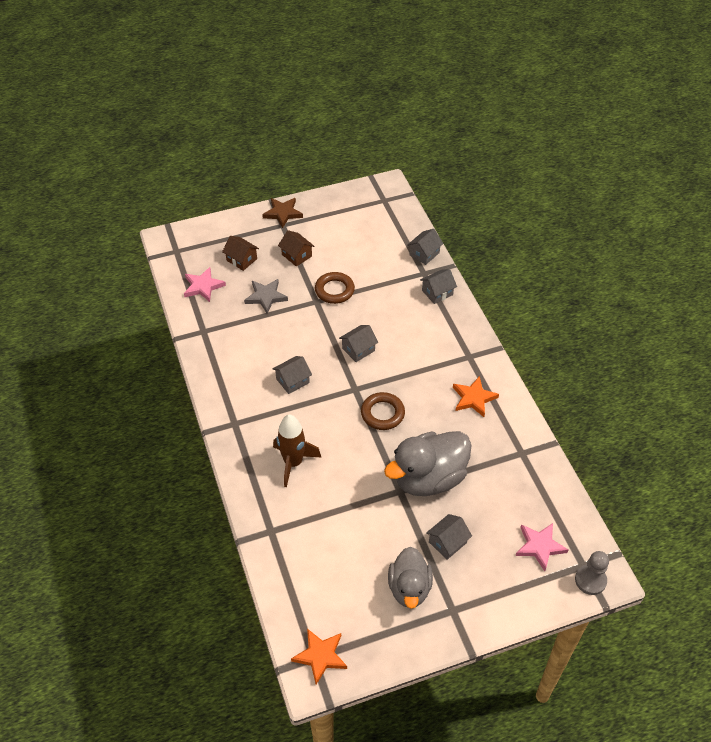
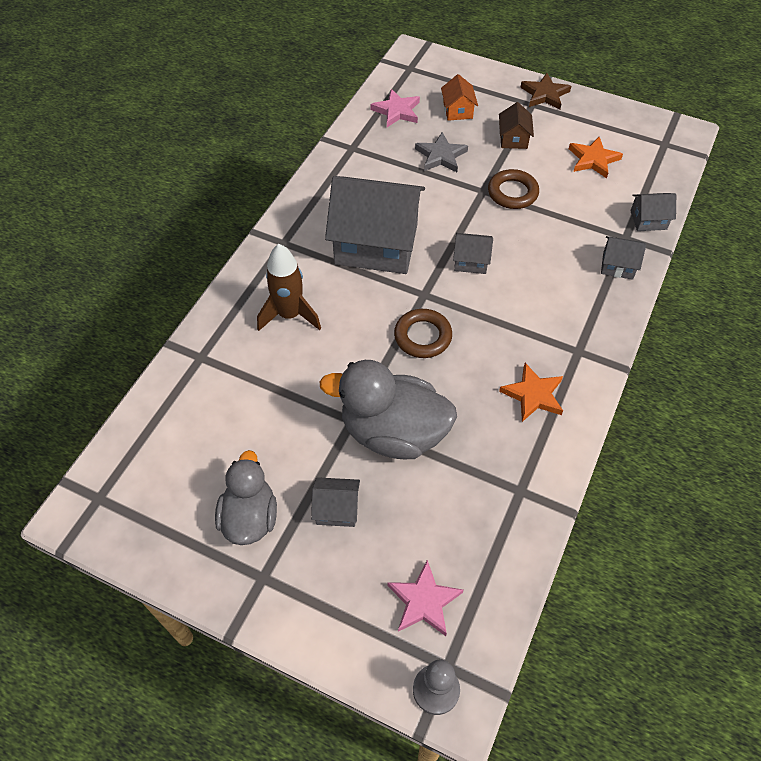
camera: 45 degrees right, 5 degrees up
(242, 260) = (458, 110): brown house -> orange house
(292, 381) = (376, 244): grey house -> grey house, size x2.32
(320, 656) = (105, 502): orange star -> orange star (593, 159)
(409, 588) = (250, 517): grey duck -> grey duck turned 135 degrees clockwise

